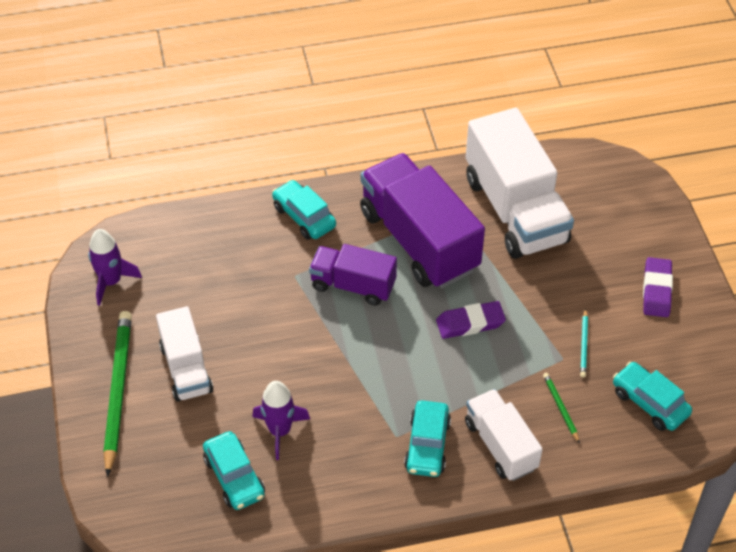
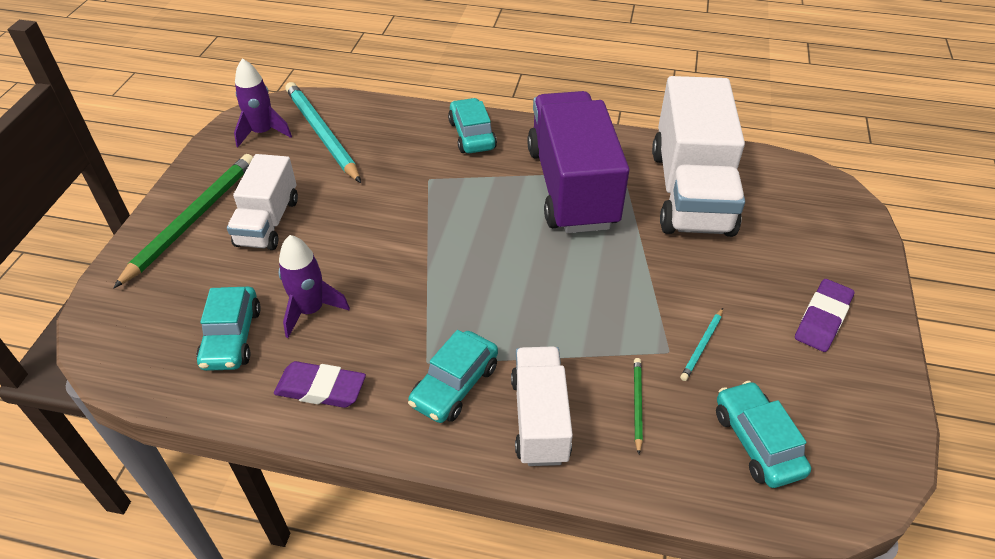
camera: 25 degrees right, 5 degrees down
(167, 264) = (321, 134): none -> turquoise pencil
(353, 285) = (479, 204): purple truck -> none
(470, 323) = (580, 278): purple eraser -> purple eraser (321, 388)

